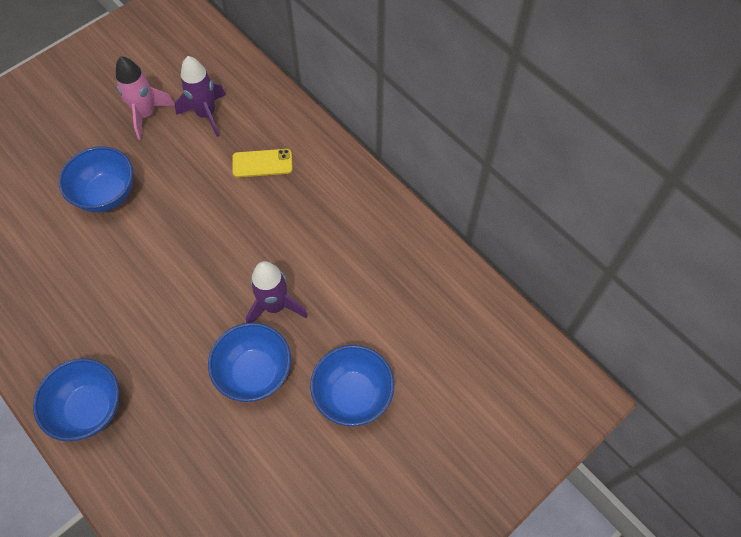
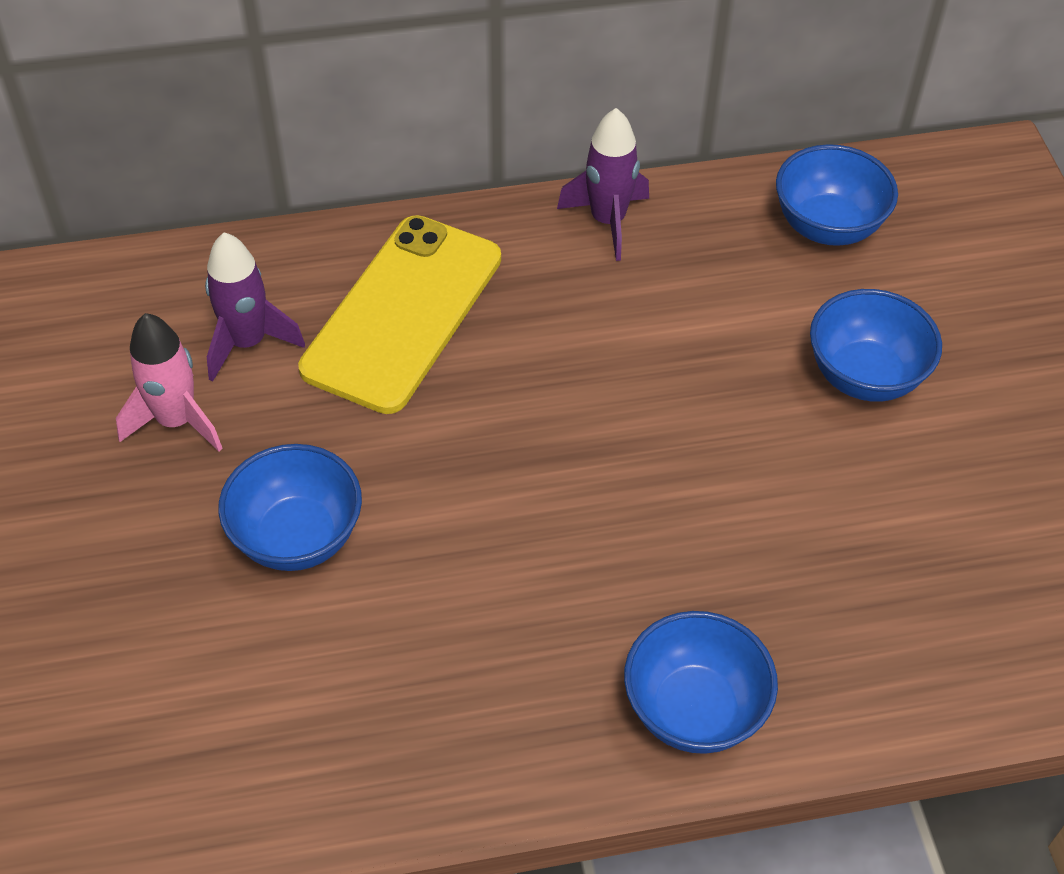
camera: 60 degrees left, 10 degrees down
(254, 373) = (762, 471): blue bowl -> blue bowl (827, 226)
(262, 163) = (403, 313): yellow phone -> yellow phone, size x2.24
(275, 306) = (667, 402): purple rocket -> purple rocket (607, 221)

